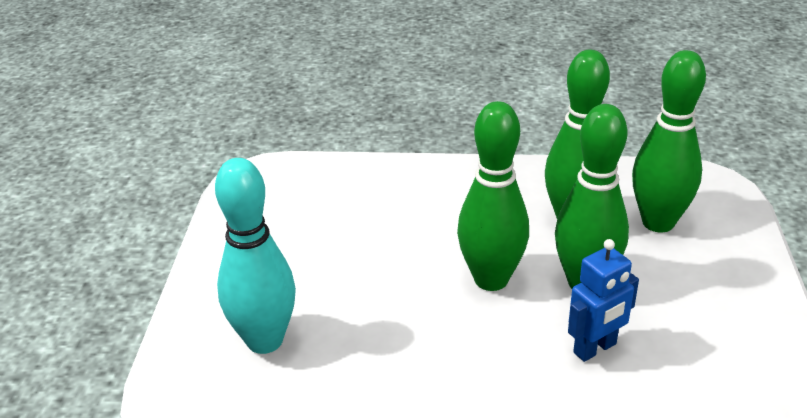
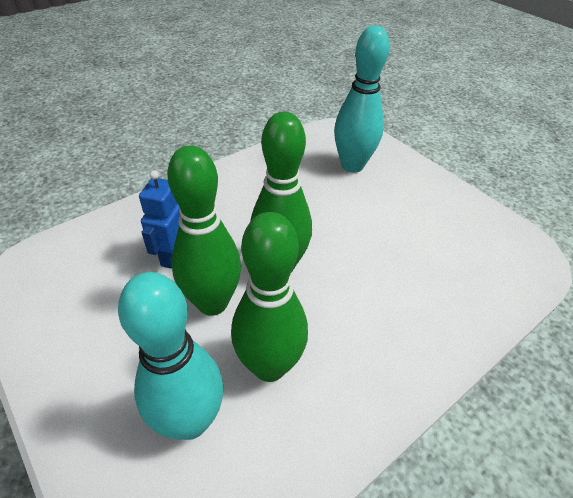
camera: 135 degrees right, 10 degrees up
(658, 222) = (190, 421): green bowling pin -> turquoise bowling pin

